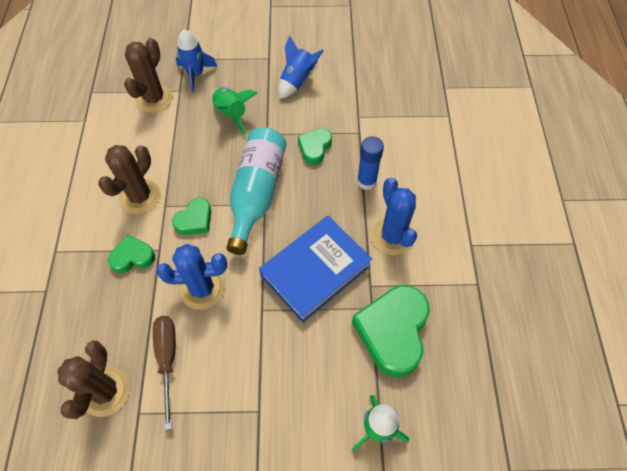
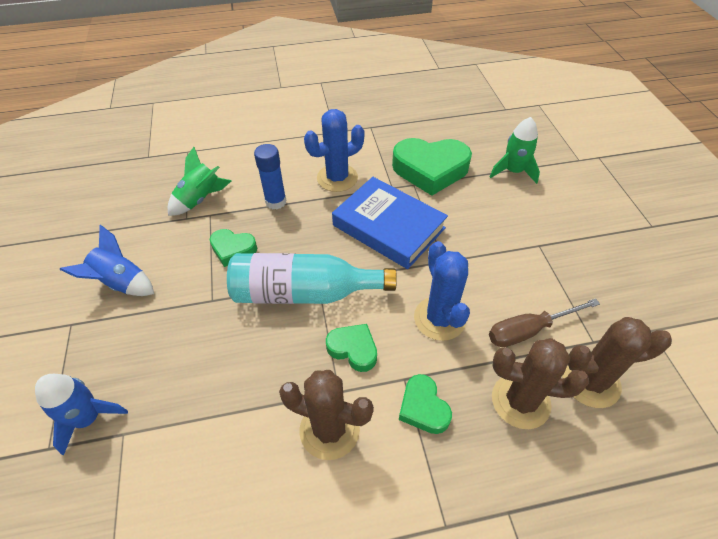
camera: 100 degrees left, 10 degrees down
(154, 99) = (137, 471): brown cactus -> brown cactus (520, 401)
(232, 114) = (176, 347): green rocket -> green rocket (200, 199)

